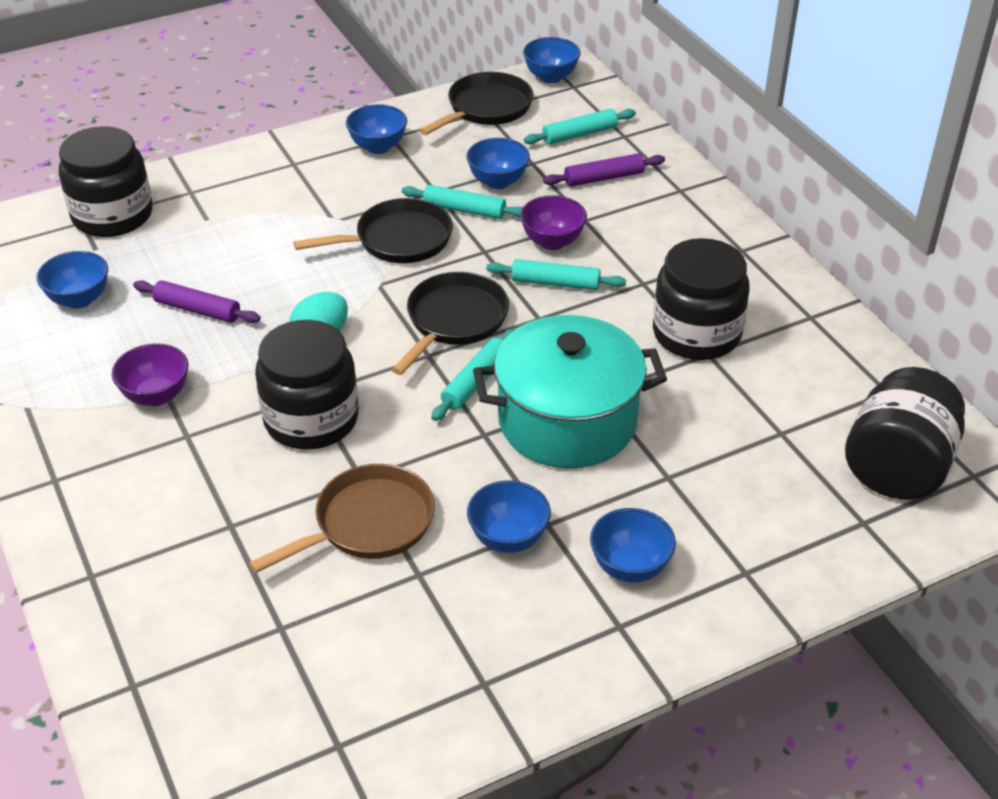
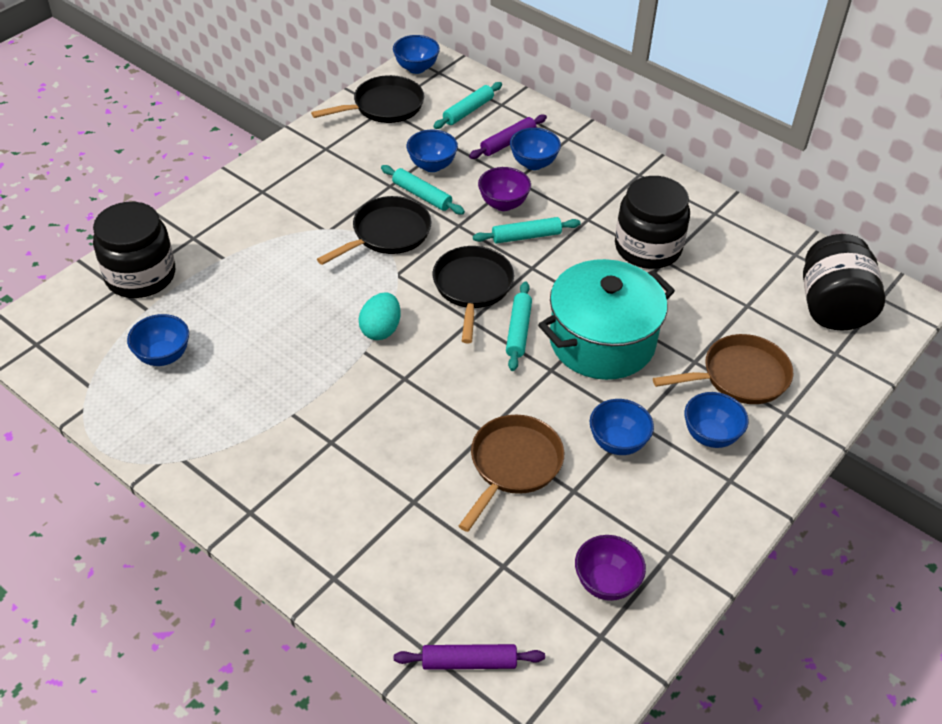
camera: 25 degrees left, 5 degrees up
(156, 396) = (284, 417): purple bowl -> purple bowl (606, 583)
(197, 310) = (268, 336): purple rolling pin -> purple rolling pin (469, 662)
(311, 419) = (418, 398): black jar -> none
(378, 147) = (320, 160): blue bowl -> blue bowl (533, 163)
(464, 210) = (422, 195): turquoise rolling pin -> turquoise rolling pin turned 45 degrees clockwise
(486, 109) = (384, 106): black pan -> black pan turned 45 degrees clockwise
(714, 511) = (739, 376): none -> brown pan

